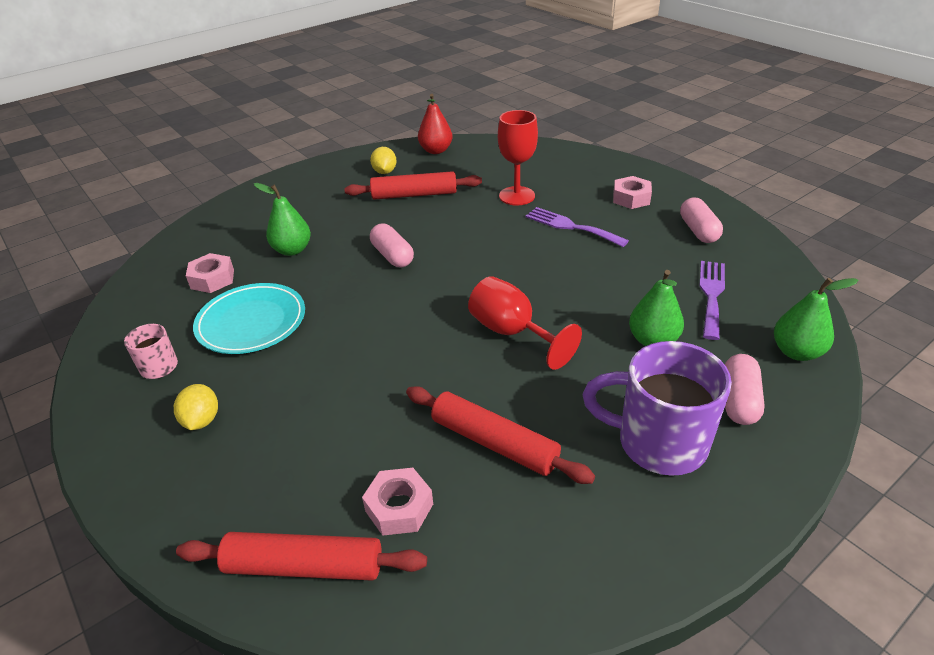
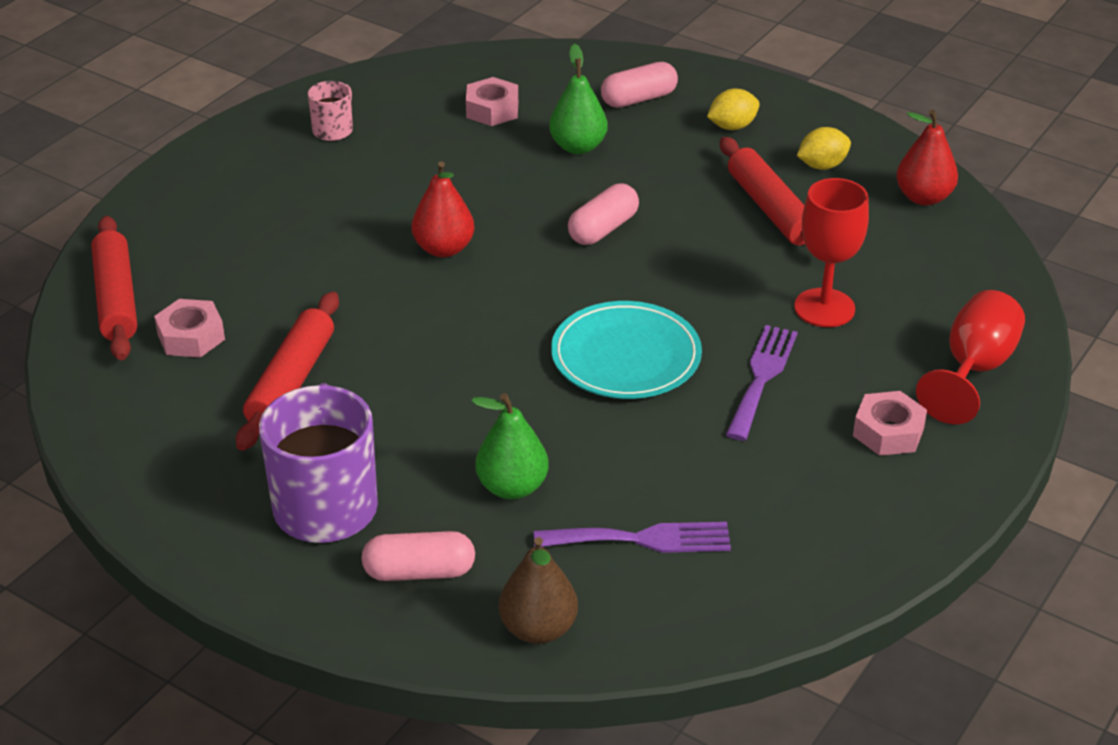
camera: 70 degrees right, 0 degrees up
(202, 420) = (267, 184): yellow lemon -> yellow lemon (732, 126)
(251, 322) = (425, 163): turquoise plate -> turquoise plate (626, 356)
(367, 330) = (444, 249): none -> red pear
(512, 333) = (481, 362): red goblet -> red goblet (973, 369)
(698, 231) = (821, 517): pink capsule -> pink capsule (638, 99)
(796, 352) = (538, 629): green pear -> brown pear

